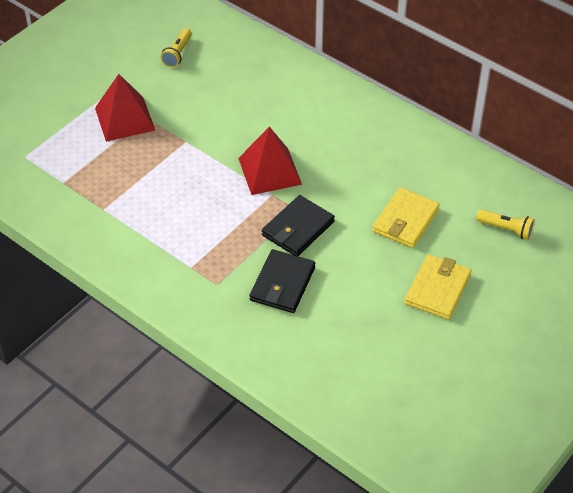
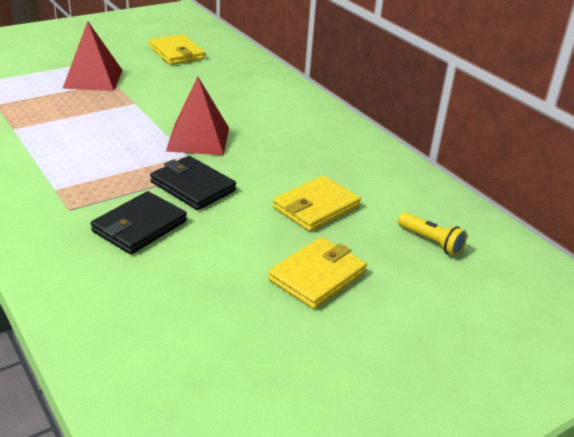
camera: 15 degrees right, 15 degrees down
(177, 54) = (176, 53): yellow flashlight -> yellow wallet
(298, 229) = (193, 186): black wallet -> black wallet turned 75 degrees clockwise

